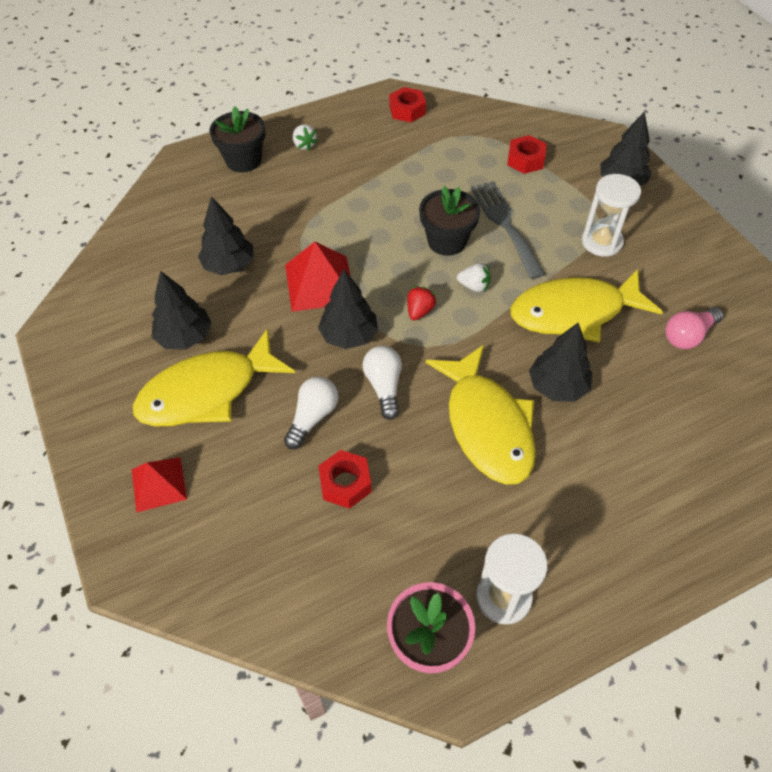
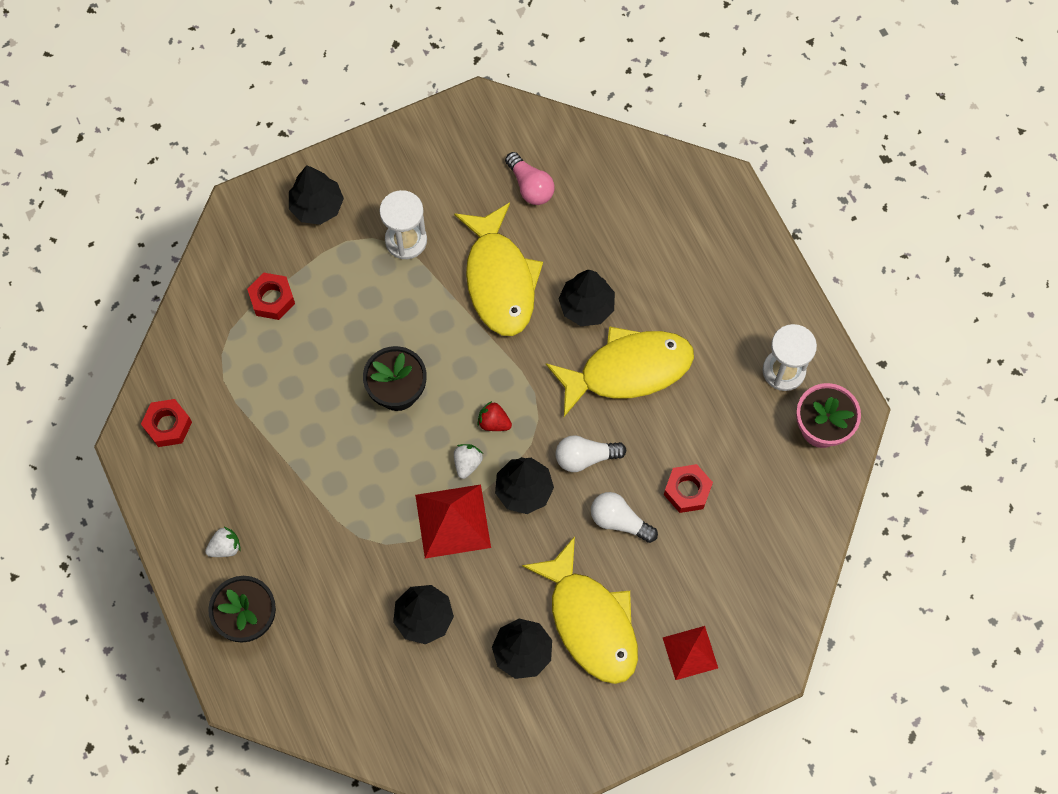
camera: 90 degrees left, 15 degrees up
(474, 286) = (462, 368): white strawberry -> white strawberry (467, 463)
(505, 224) = (375, 331): grey fork -> none

